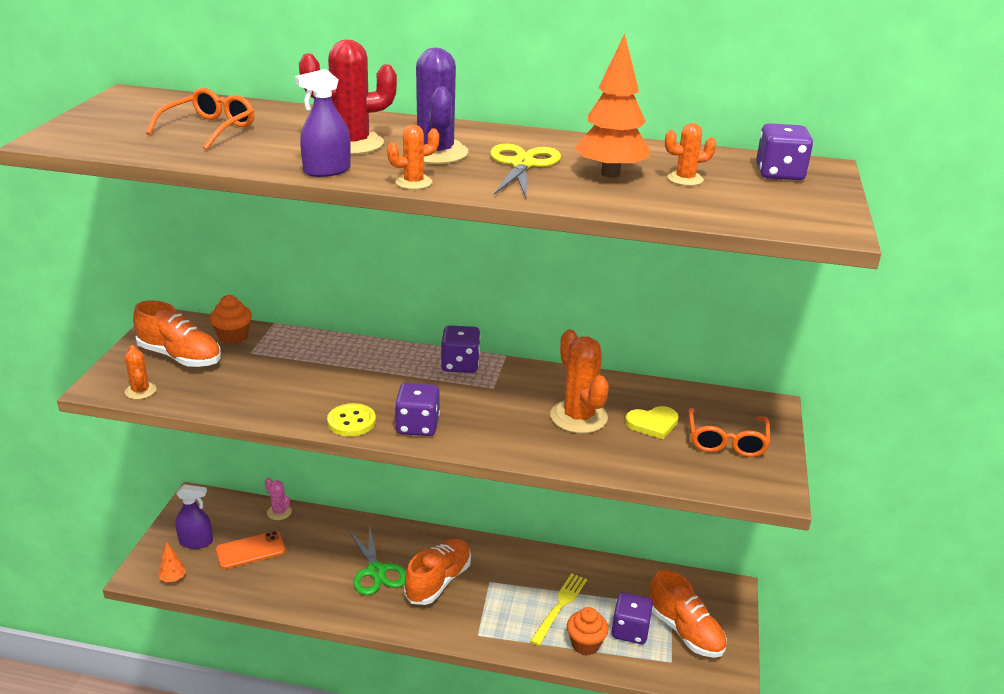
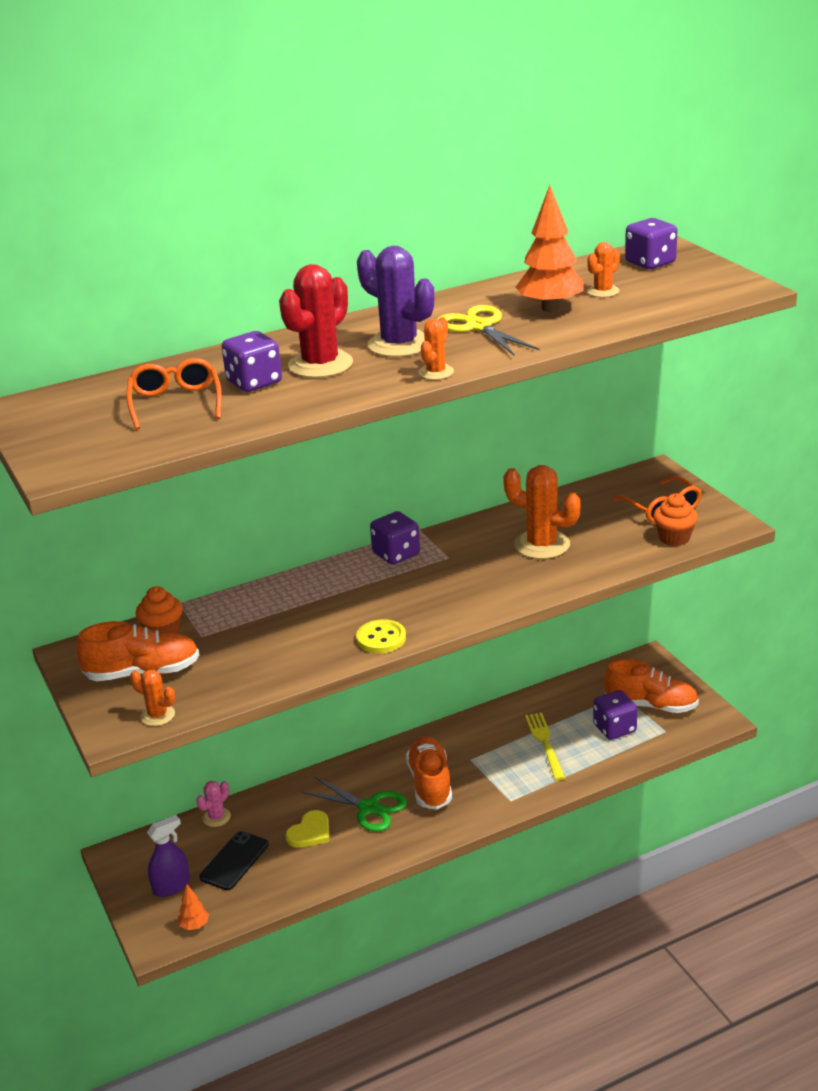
camera: 35 degrees left, 0 degrees up
(250, 550) = (234, 861): orange phone -> black phone
(279, 512) = (216, 817): pink cactus -> pink cactus turned 60 degrees counterclockwise
(327, 171) = (354, 392): purple spray bottle -> none
(417, 426) = (437, 613): purple dice -> purple dice (254, 382)
(585, 644) = (595, 757): orange cupcake -> orange cupcake (674, 538)
(653, 424) = (598, 522): yellow heart -> yellow heart (310, 832)

